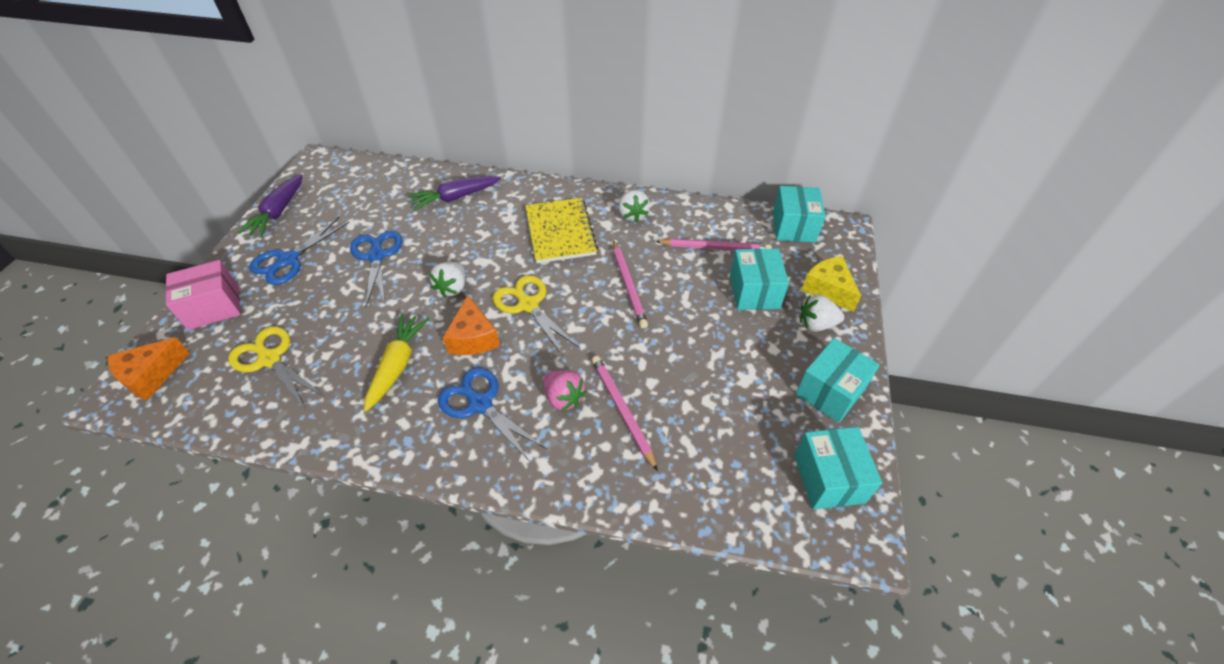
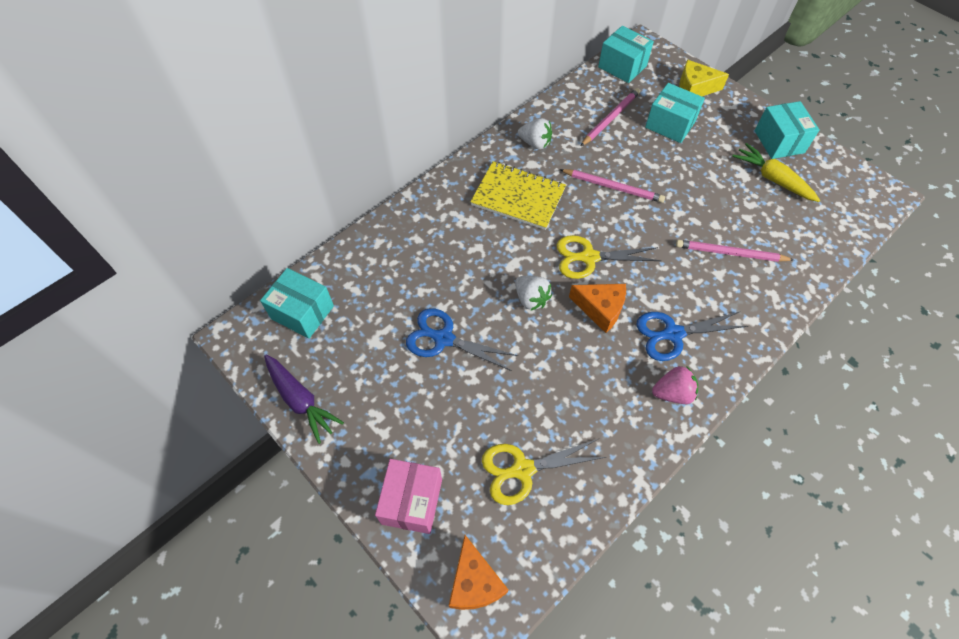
camera: 55 degrees left, 10 degrees up
(288, 260) = (390, 414): blue scissors -> none
(398, 365) = (596, 373): yellow carrot -> yellow carrot (772, 179)
(455, 198) = (408, 247): purple carrot -> none
(563, 398) = (699, 280): pink strawberry -> pink strawberry (672, 393)
(816, 324) = (721, 113): white strawberry -> none
(828, 478) = (840, 182): turquoise box -> turquoise box (302, 312)

